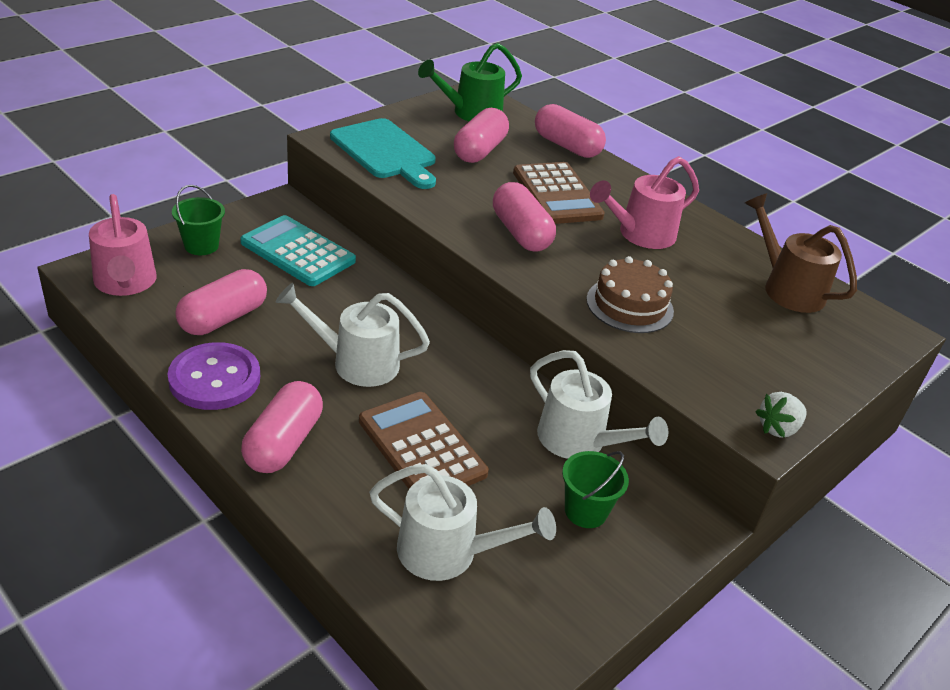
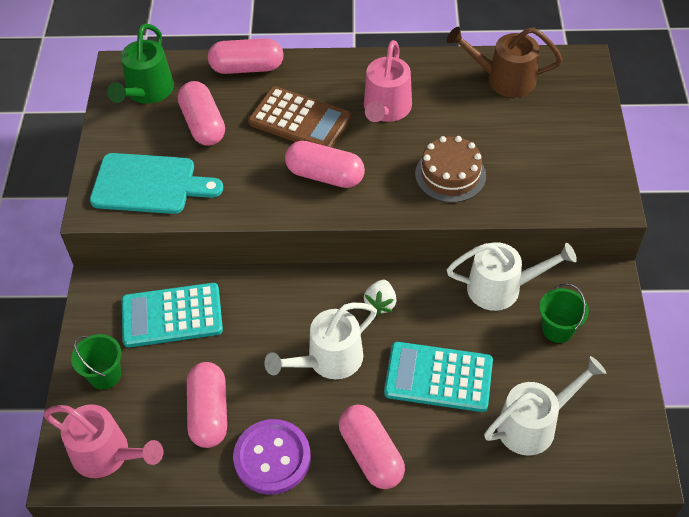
camera: 40 degrees left, 15 degrees up
(422, 447) = (438, 377): brown calculator -> turquoise calculator
(778, 428) = (612, 192): white strawberry -> white strawberry (380, 304)

